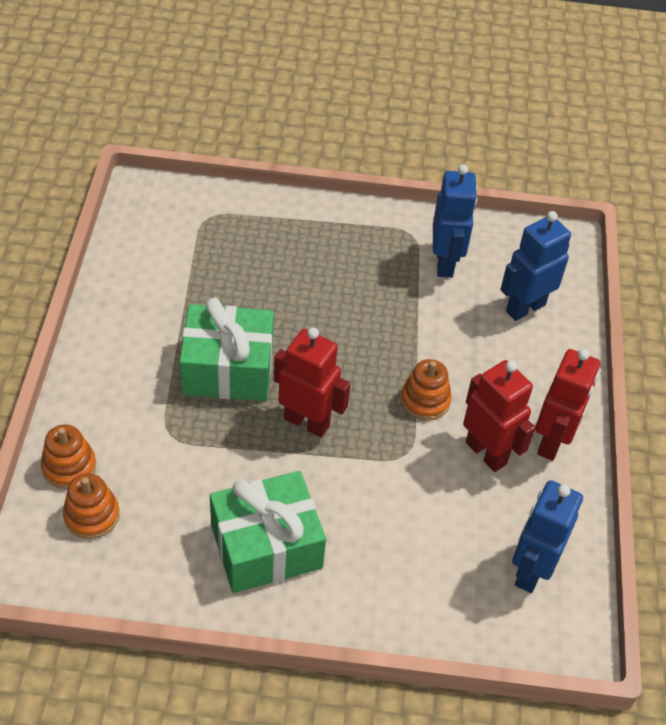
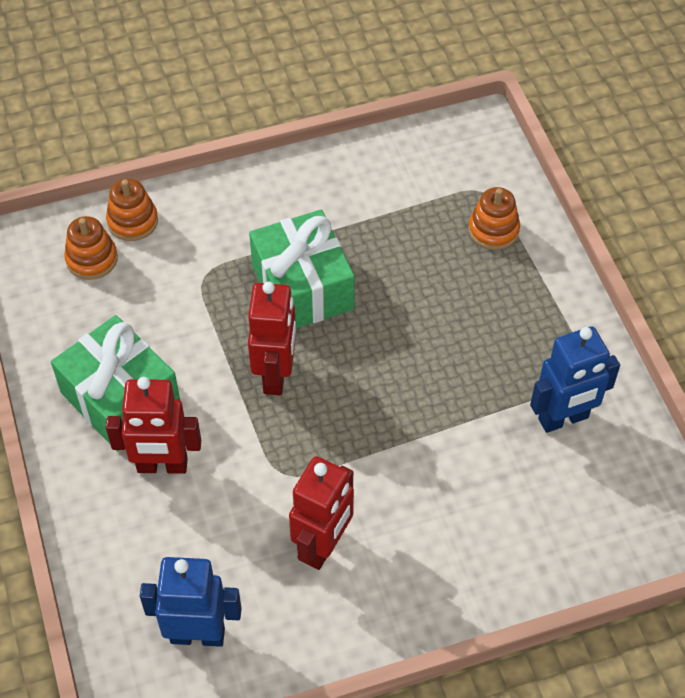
camera: 70 degrees right, 5 degrees up
(425, 400) = (360, 466): orange stacking toy -> orange stacking toy (493, 230)
(525, 307) = (549, 519): blue robot -> none
(552, 442) = (372, 606): red robot -> red robot (162, 466)

